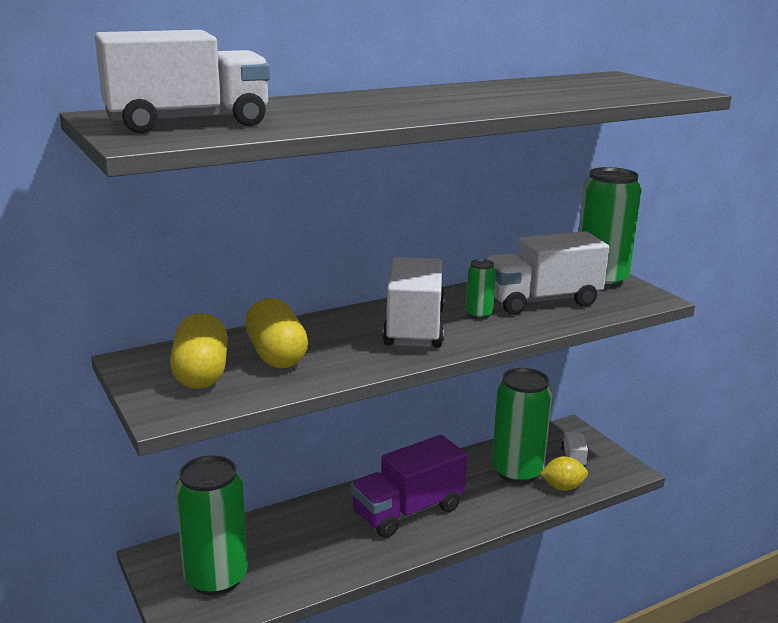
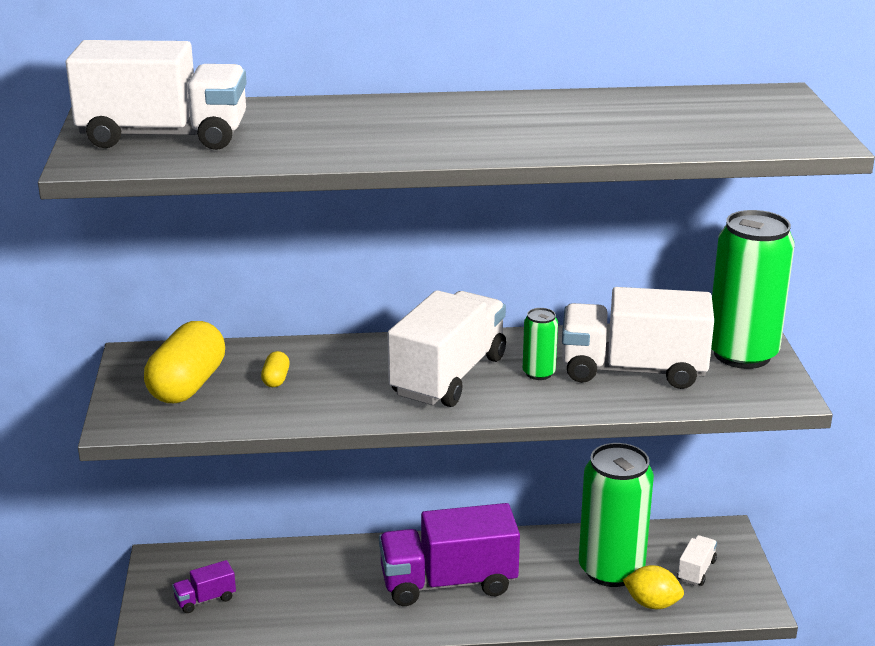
camera: 25 degrees right, 5 degrees up
(216, 578) = (205, 599): green can -> purple truck
(276, 355) = (276, 379): yellow capsule -> yellow capsule, size x0.44

